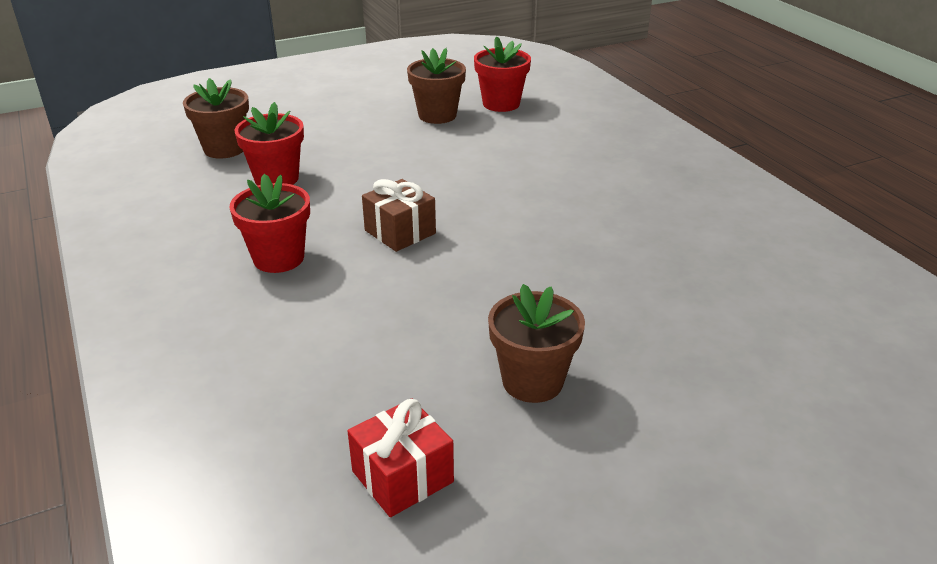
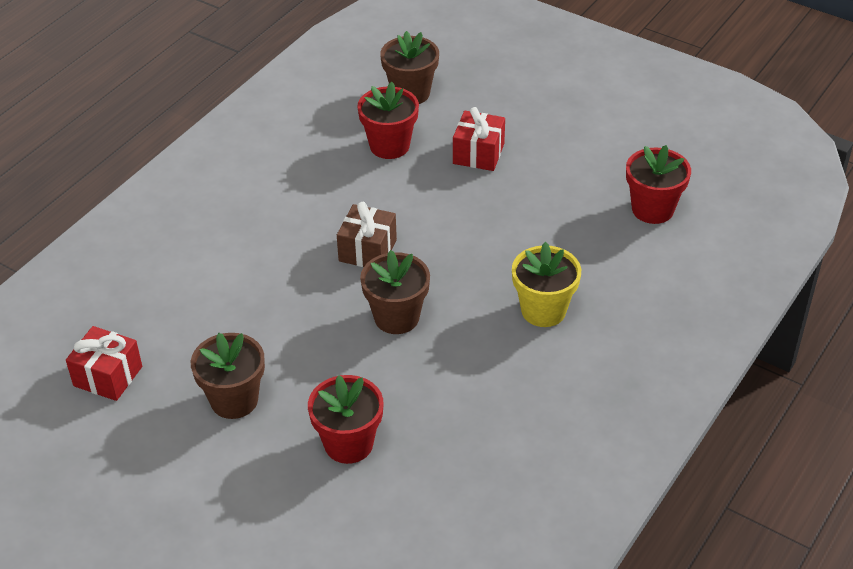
camera: 60 degrees right, 10 degrees up
(278, 258) = (284, 207): red flower pot -> red flower pot (348, 444)
(347, 145) = (478, 154): none -> red gift
(437, 115) = (586, 179): brown flower pot -> brown flower pot (396, 317)
(567, 176) = (543, 310): none -> yellow flower pot

